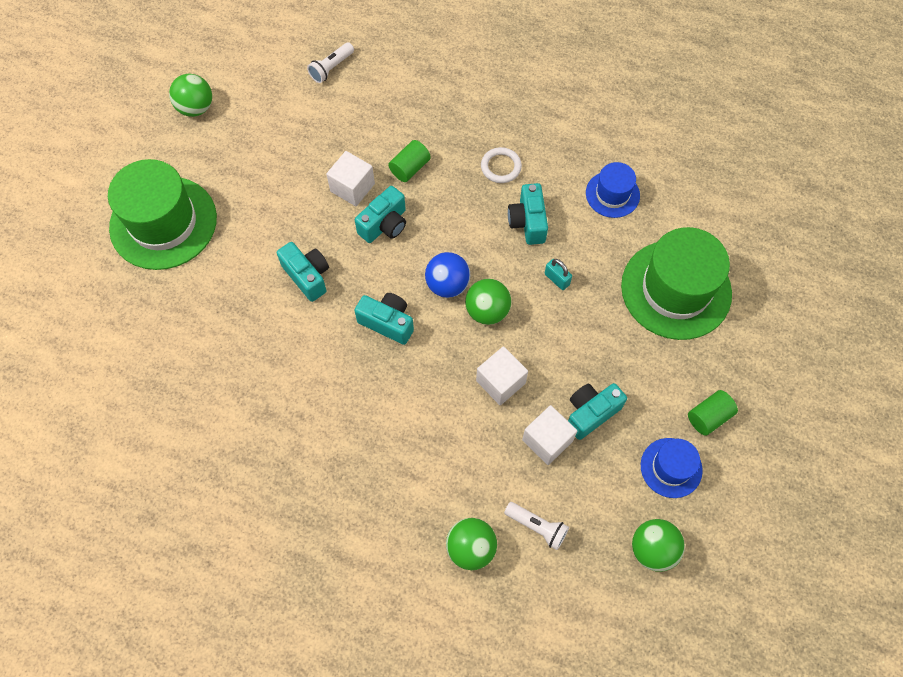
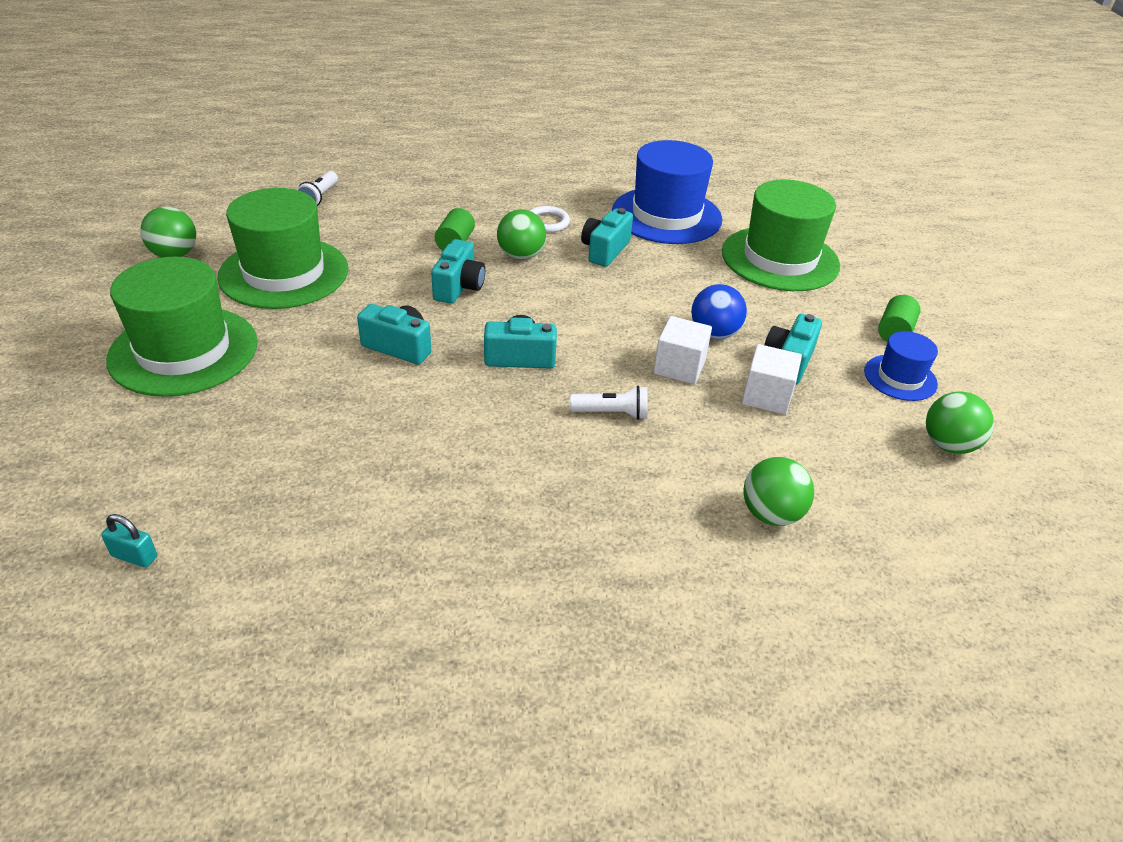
camera: 30 degrees left, 25 degrees down
(264, 159) = (284, 273): none -> green hat
(352, 187) = (403, 270): white cube -> none
(447, 285) = (562, 312): blue ball -> blue ball (714, 333)
(487, 311) = (619, 319): green ball -> green ball (521, 256)
(528, 222) = (604, 250): turquoise camera -> turquoise camera turned 60 degrees clockwise
(537, 527) = (822, 469): white flashlight -> white flashlight (612, 413)
(557, 279) = (667, 280): turquoise padlock -> turquoise padlock (134, 556)
(612, 194) = (666, 215): blue hat -> blue hat, size x1.93

